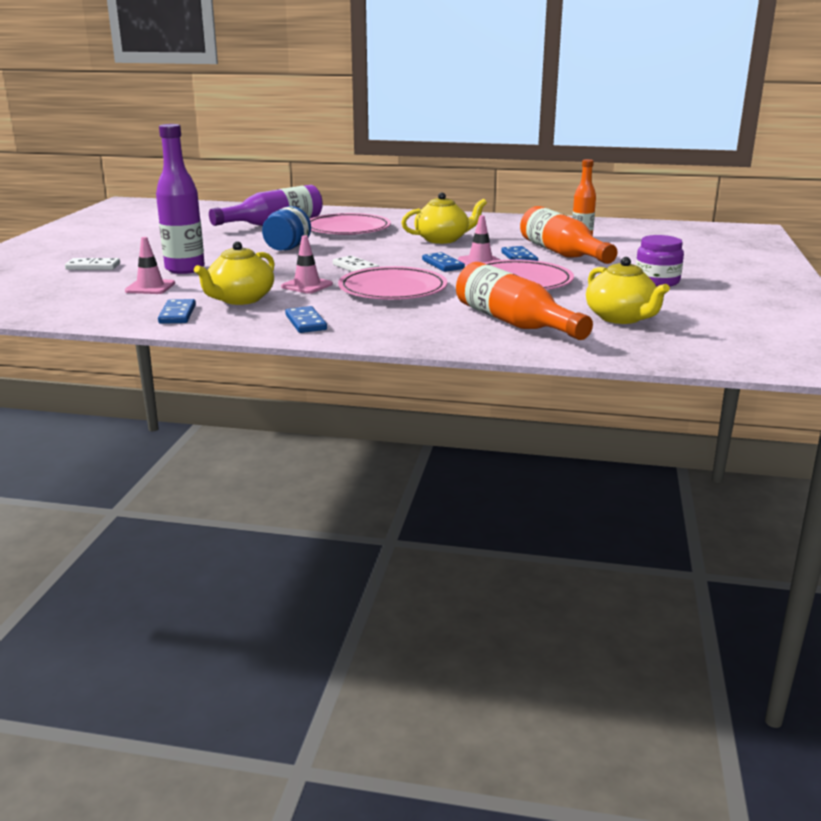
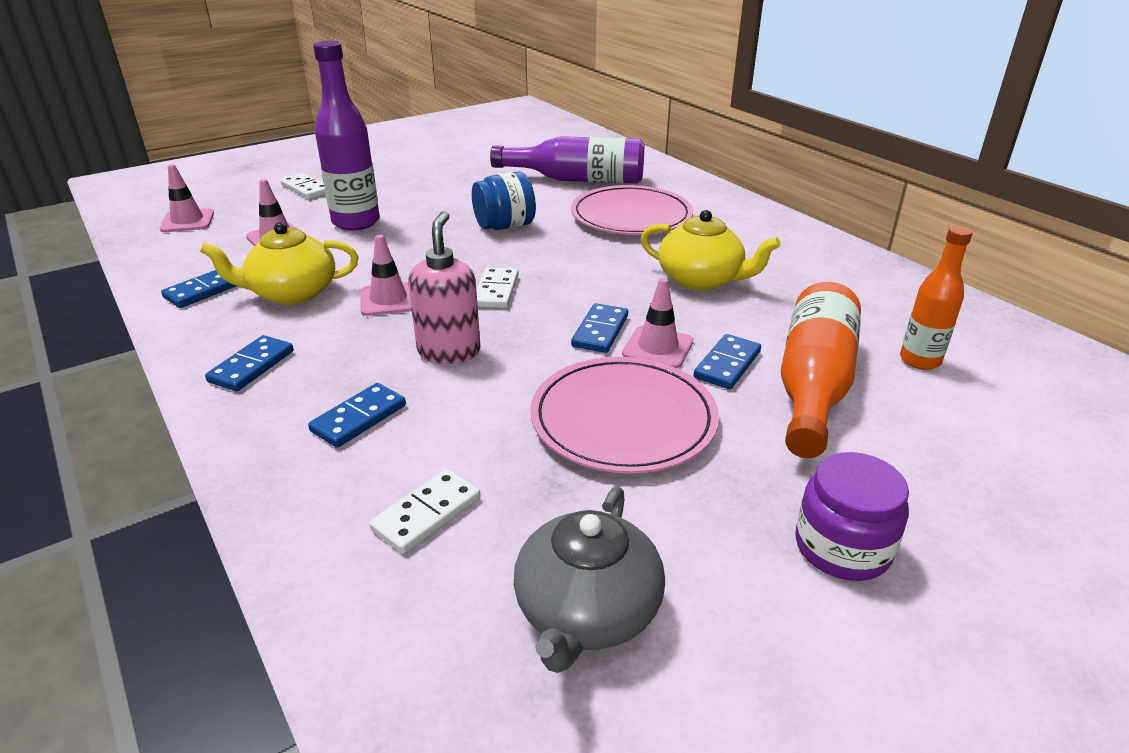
camera: 45 degrees right, 10 degrees up
(49, 299) = (187, 221): none -> pink traffic cone
(392, 289) = (449, 352): pink plate -> pink soap dispenser
(412, 316) = (358, 418): none -> blue domino
(514, 323) = (426, 514): orange bottle -> white domino
(621, 318) = (587, 612): yellow teapot -> grey teapot

